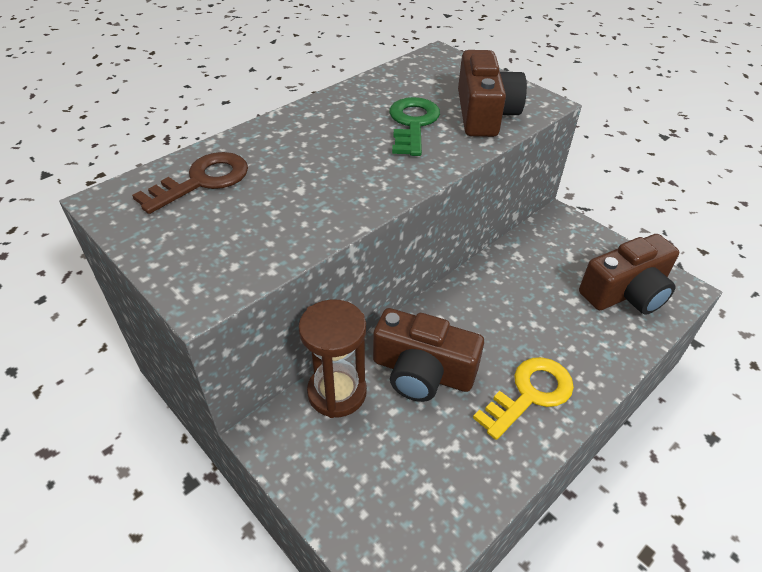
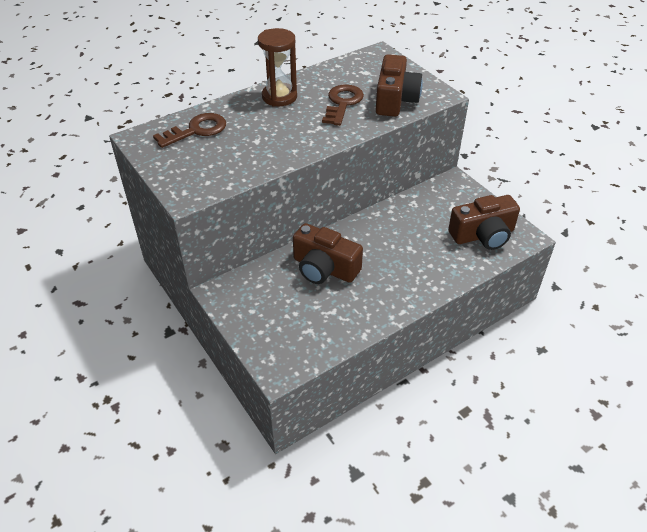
camera: 10 degrees right, 0 degrees up
(337, 392) = (266, 274): brown hourglass -> brown hourglass (279, 97)
(412, 124) = (342, 103): green key -> brown key
(530, 394) = (391, 288): yellow key -> none

